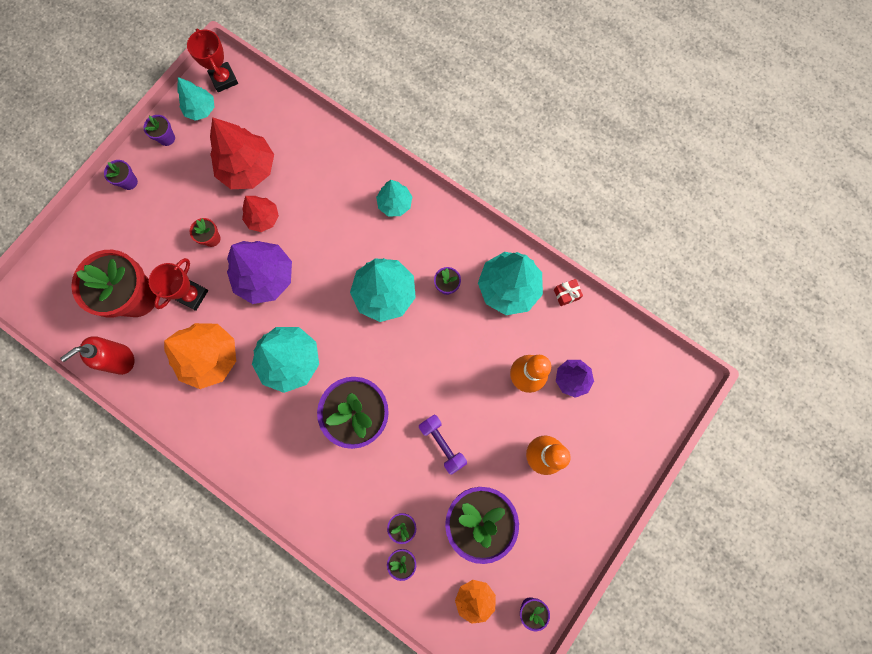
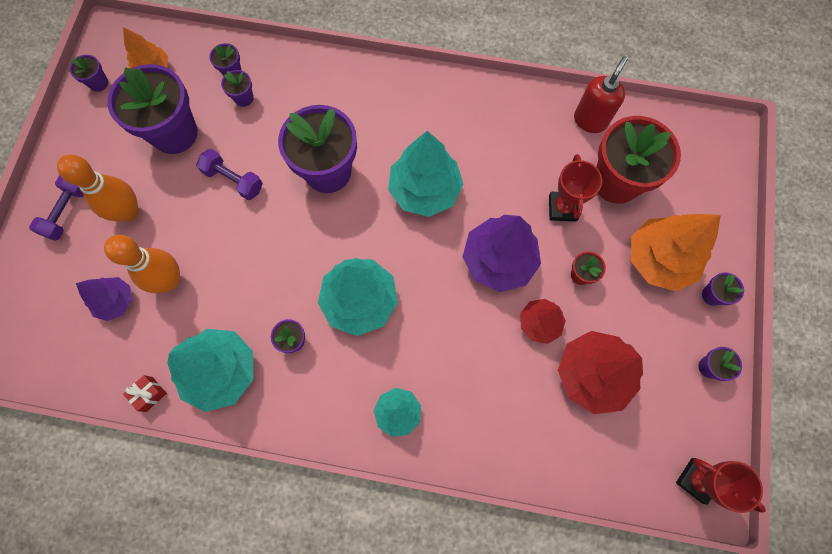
camera: 155 degrees right, 5 degrees down
(201, 109) = (695, 424): turquoise tree -> none
(210, 357) = (506, 159): orange tree -> orange tree (659, 259)
(592, 479) = (67, 212): none -> purple dumbbell

